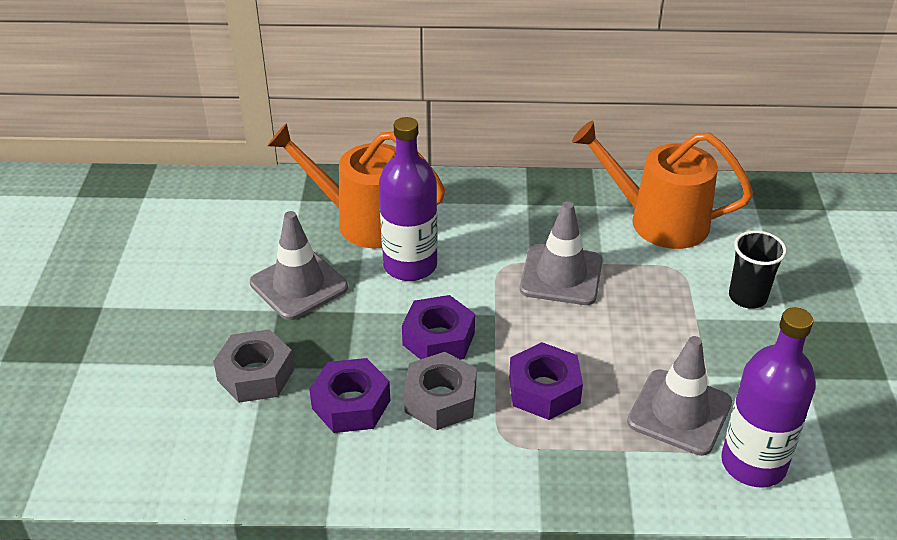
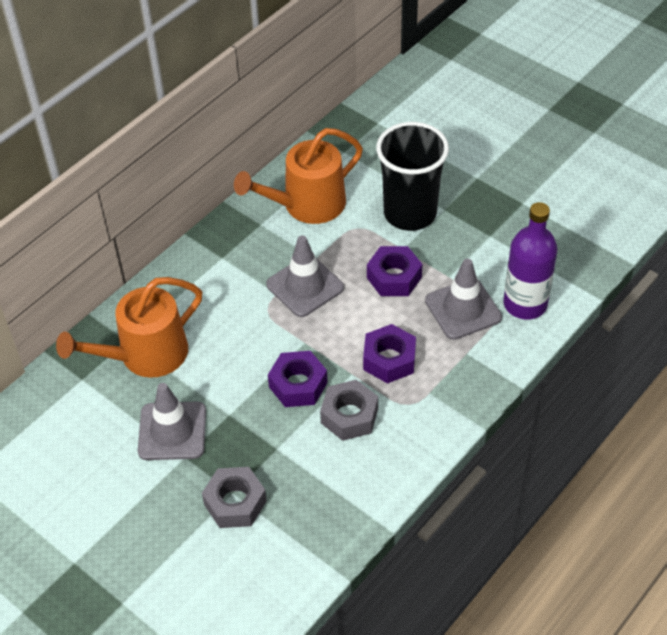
camera: 50 degrees left, 10 degrees up
(351, 404) = (310, 464): purple nut -> purple nut (394, 277)
(410, 265) = (216, 358): purple bottle -> none
(747, 297) = (410, 213): black cup -> black cup, size x1.87

